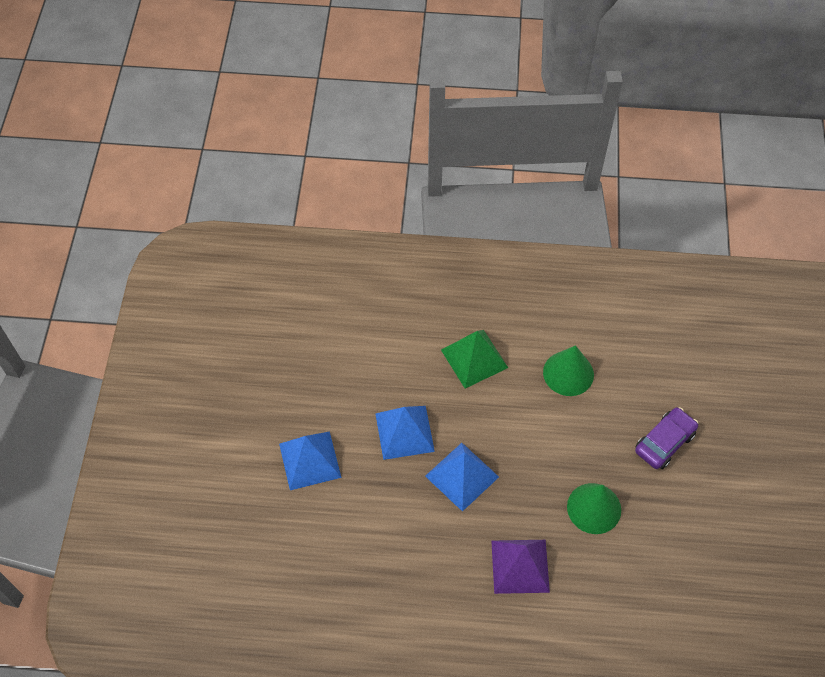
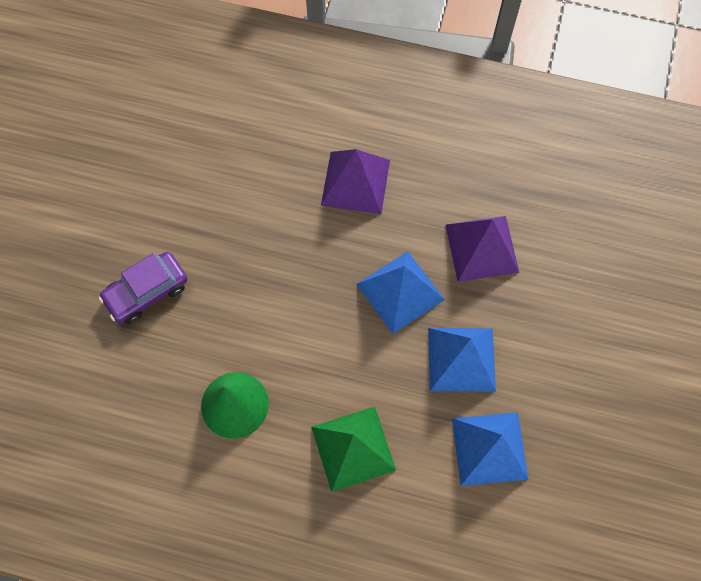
camera: 170 degrees left, 10 degrees up
(310, 460) = (583, 342): blue pyramid -> blue pyramid (489, 448)
(400, 524) = (481, 248): none -> purple pyramid
(594, 508) = (256, 230): green cone -> none

